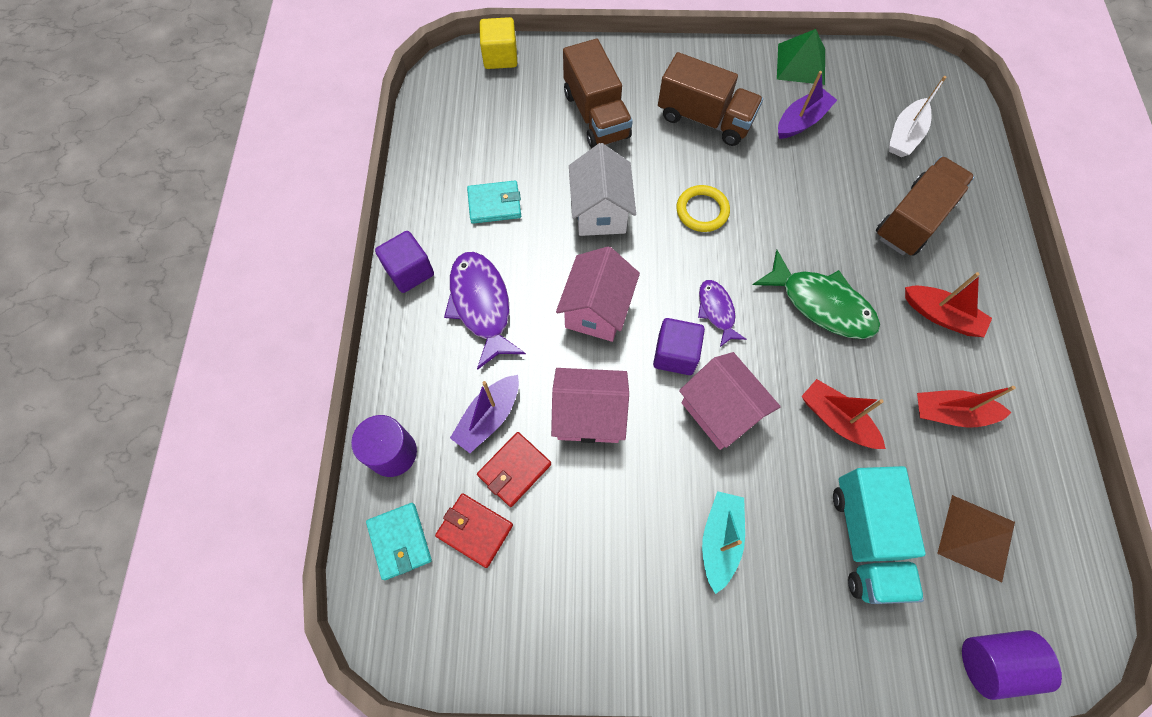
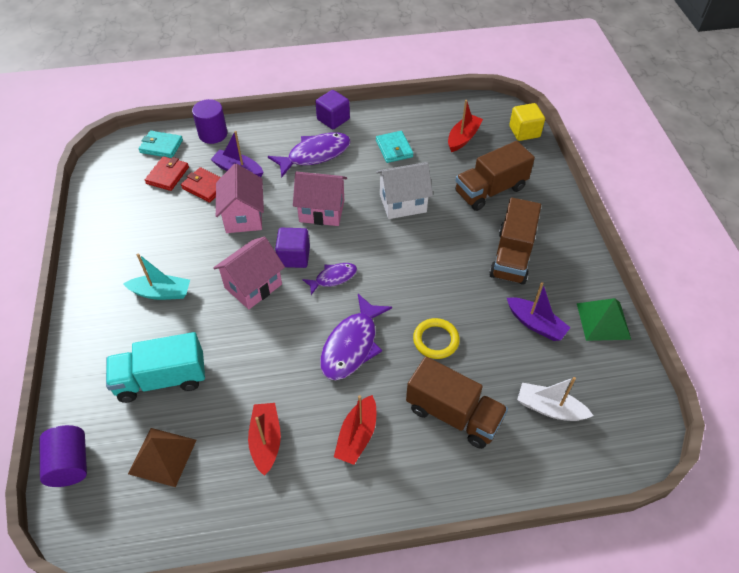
camera: 80 degrees right, 15 degrees down
(400, 541) = (161, 146): turquoise wallet -> turquoise wallet turned 45 degrees clockwise
(702, 211) = (420, 262): yellow ring -> yellow ring (436, 340)
(821, 304) = (352, 345): green fish -> purple fish
(836, 419) = (253, 358): red boat -> red boat (463, 138)

